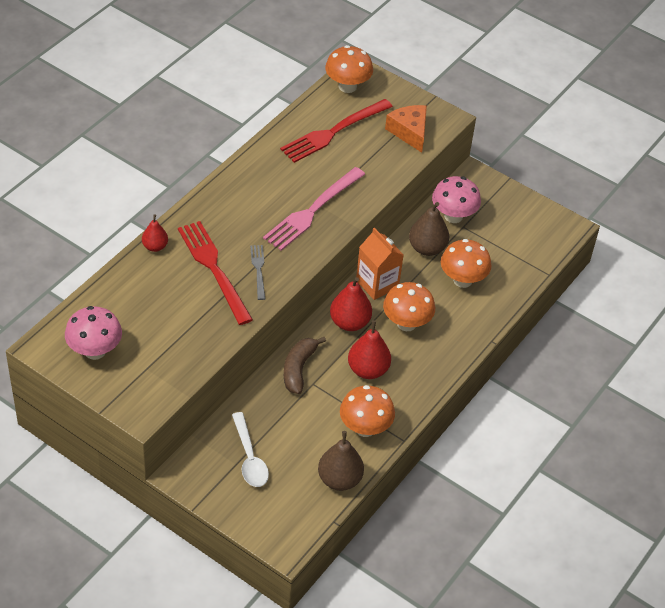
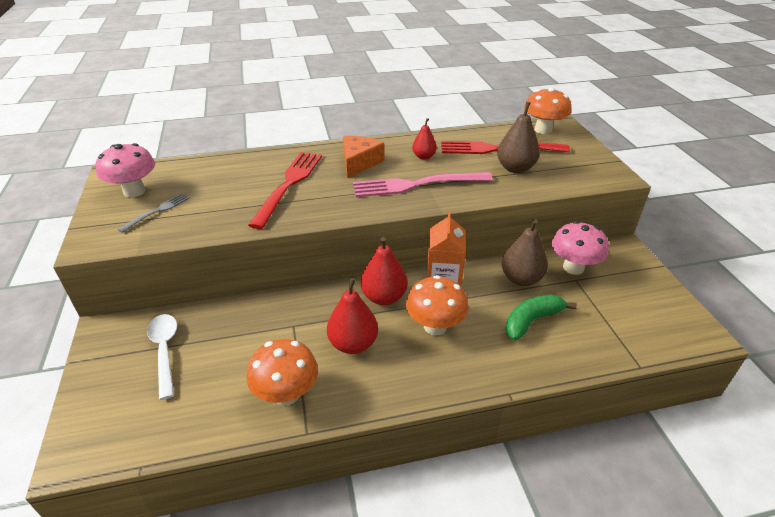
camera: 45 degrees right, 10 degrees down
(155, 246) = (271, 156): red pear -> red pear (424, 156)
(249, 457) = (165, 351): white spoon -> white spoon turned 135 degrees clockwise
(258, 269) = (320, 200): grey fork -> grey fork (157, 211)
(298, 369) = (297, 307): brown banana -> none
(339, 479) = (202, 427): brown pear -> brown pear (515, 168)
(409, 132) = (569, 172): orange cheese -> orange cheese (359, 163)
(462, 280) = (532, 321): orange mushroom -> green banana

